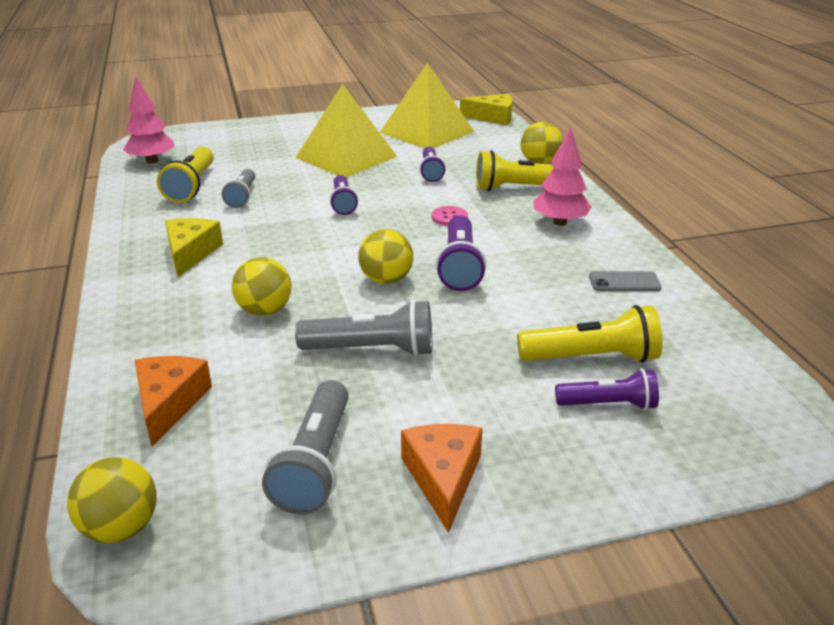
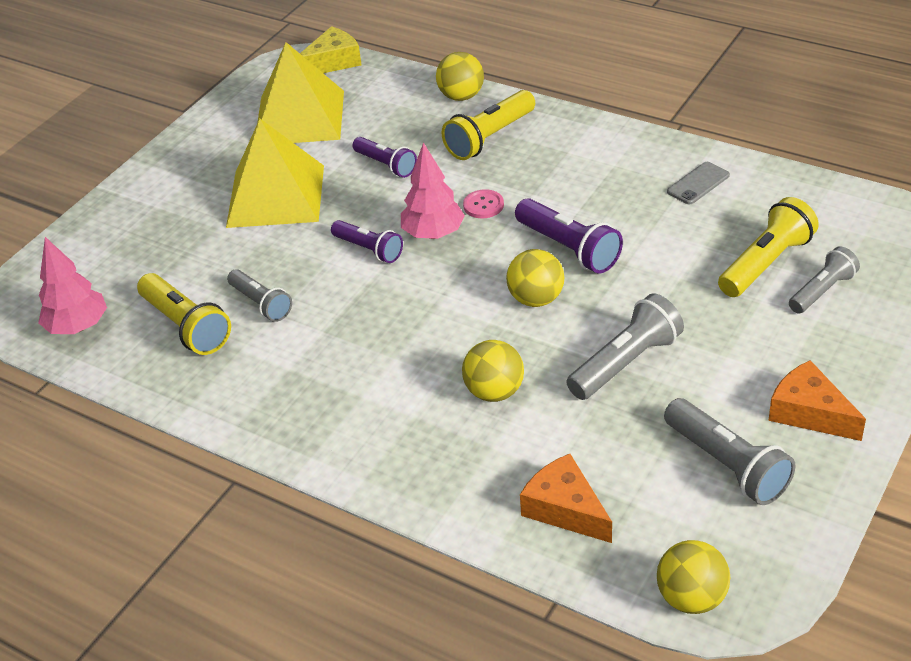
camera: 40 degrees left, 10 degrees up
(191, 253) = (331, 390): yellow cheese -> none
(560, 222) = (574, 154): pink tree -> pink tree (433, 234)
(608, 405) = (822, 291): purple flashlight -> grey flashlight

